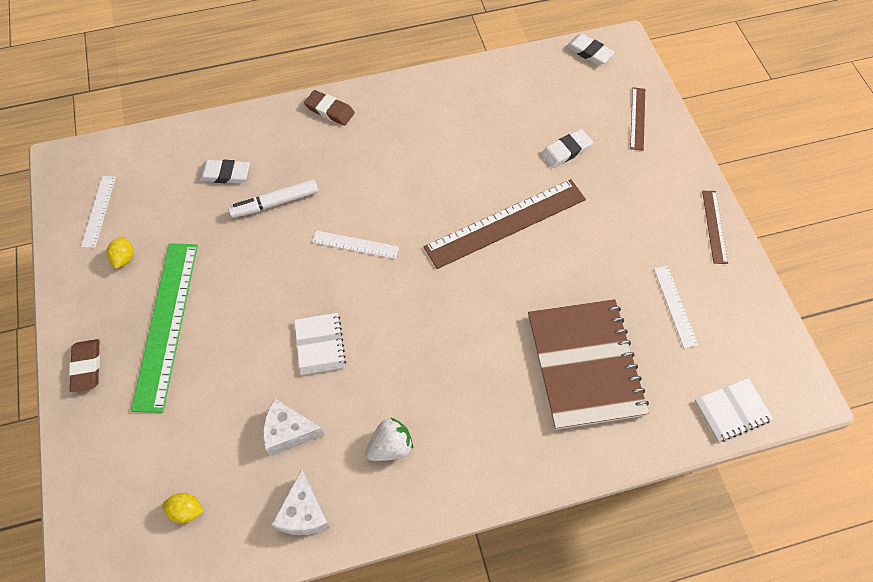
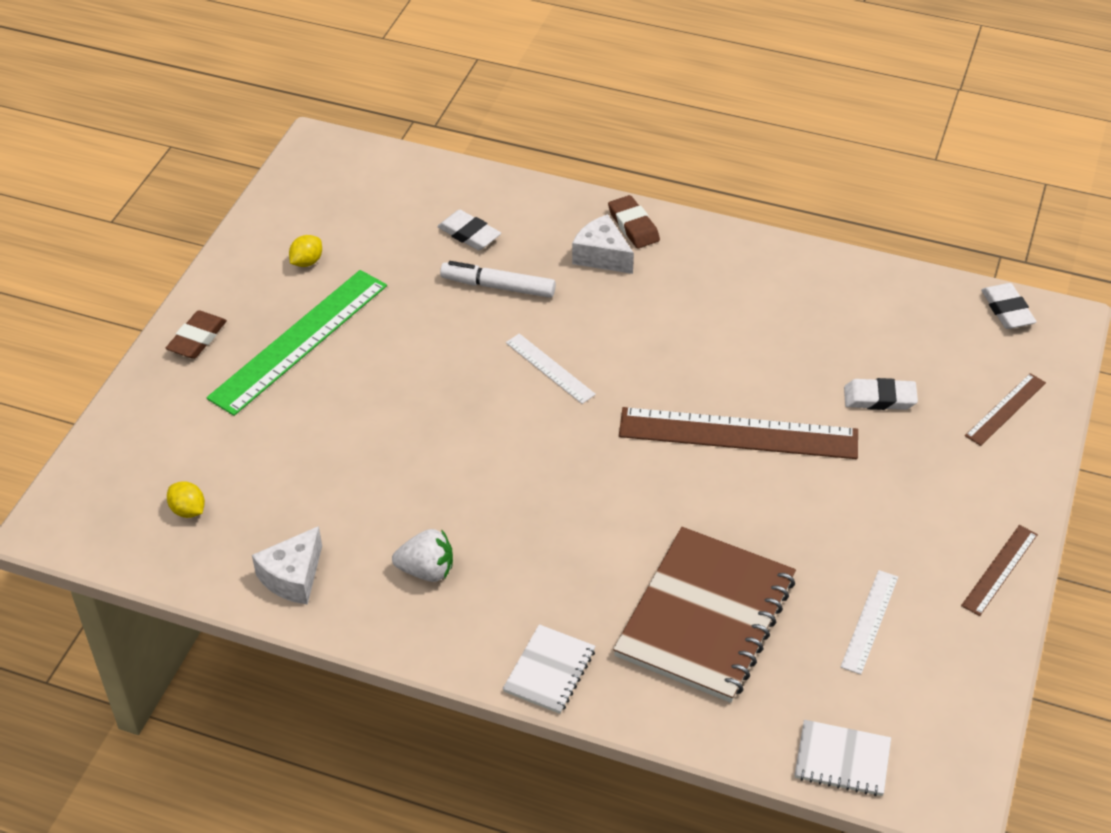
camera: 35 degrees right, 15 degrees down
(99, 211) = (317, 207): white ruler -> none
(289, 432) = (337, 500): white cheese -> white cheese (601, 256)
(320, 344) = (434, 440): white notebook -> white notebook (549, 671)

